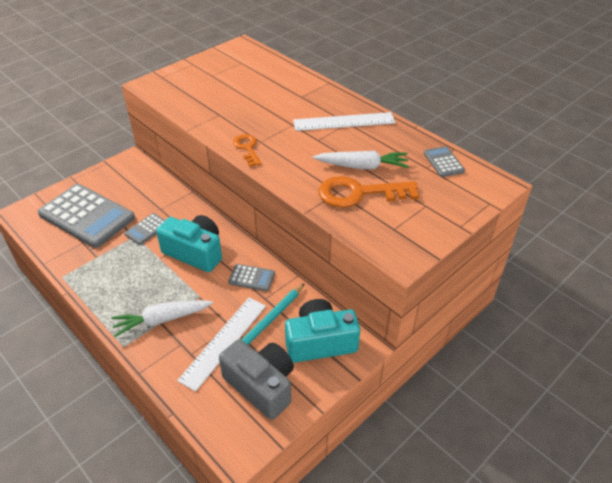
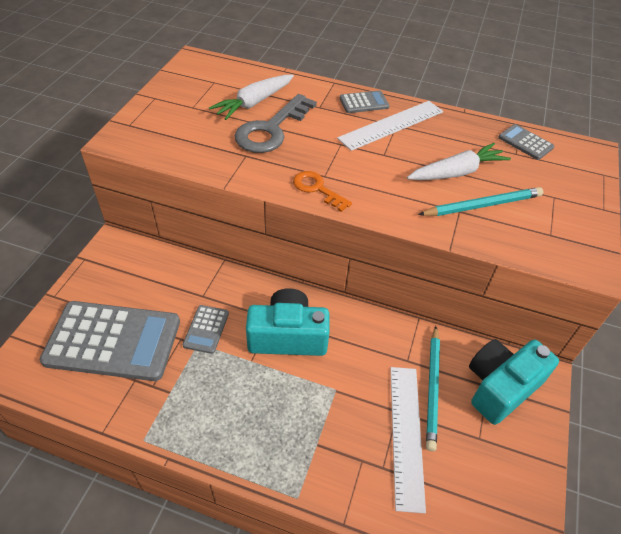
camera: 30 degrees left, 5 degrees up
(162, 320) = (316, 440): white carrot -> white carrot (253, 103)
(251, 278) = (374, 342): grey calculator -> grey calculator (364, 103)
(252, 103) = (271, 129): none -> grey key
(261, 385) = (485, 468): grey camera -> none
(359, 193) = (482, 205): orange key -> turquoise pencil

